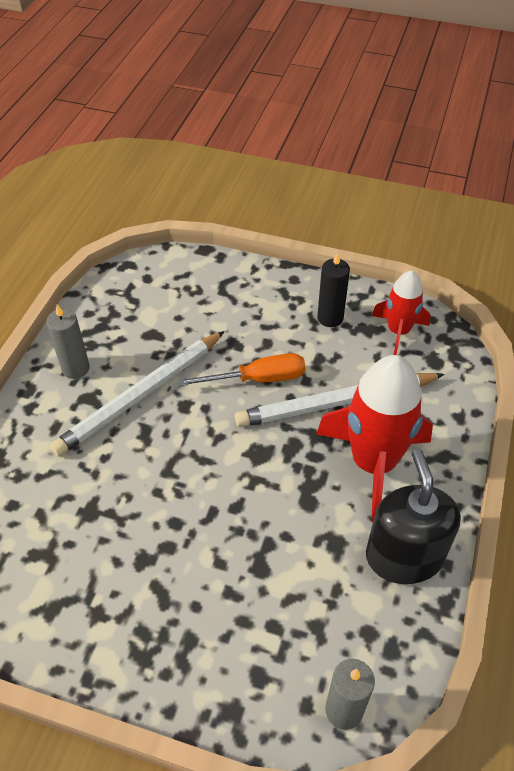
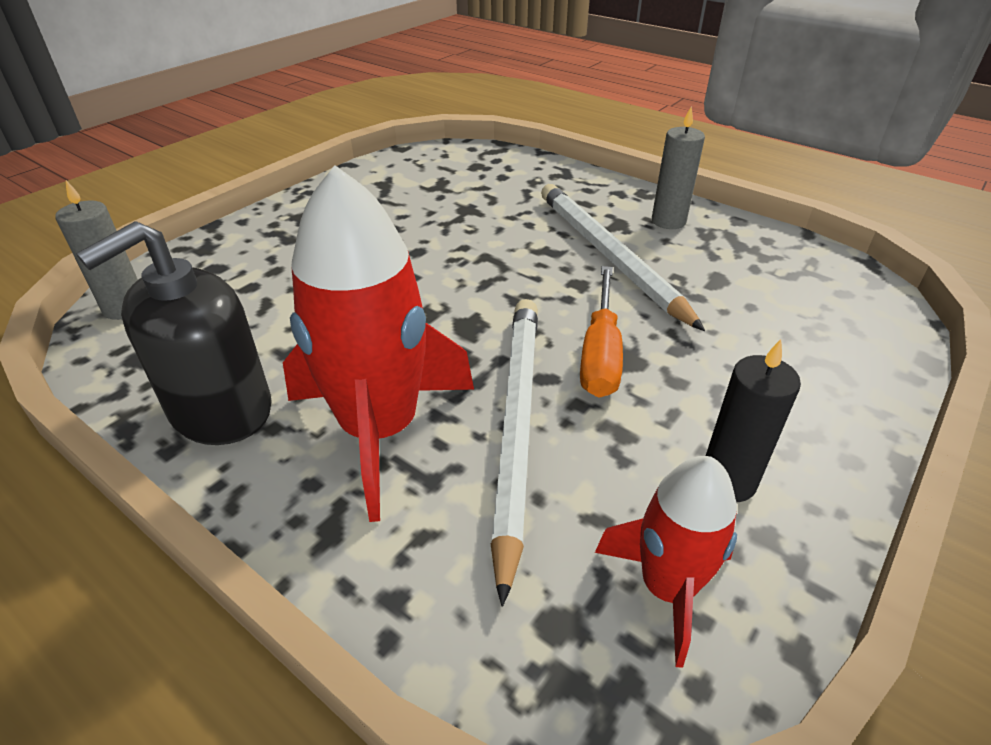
camera: 110 degrees right, 10 degrees down
(404, 556) = (220, 410): black soap dispenser -> black soap dispenser turned 120 degrees clockwise

